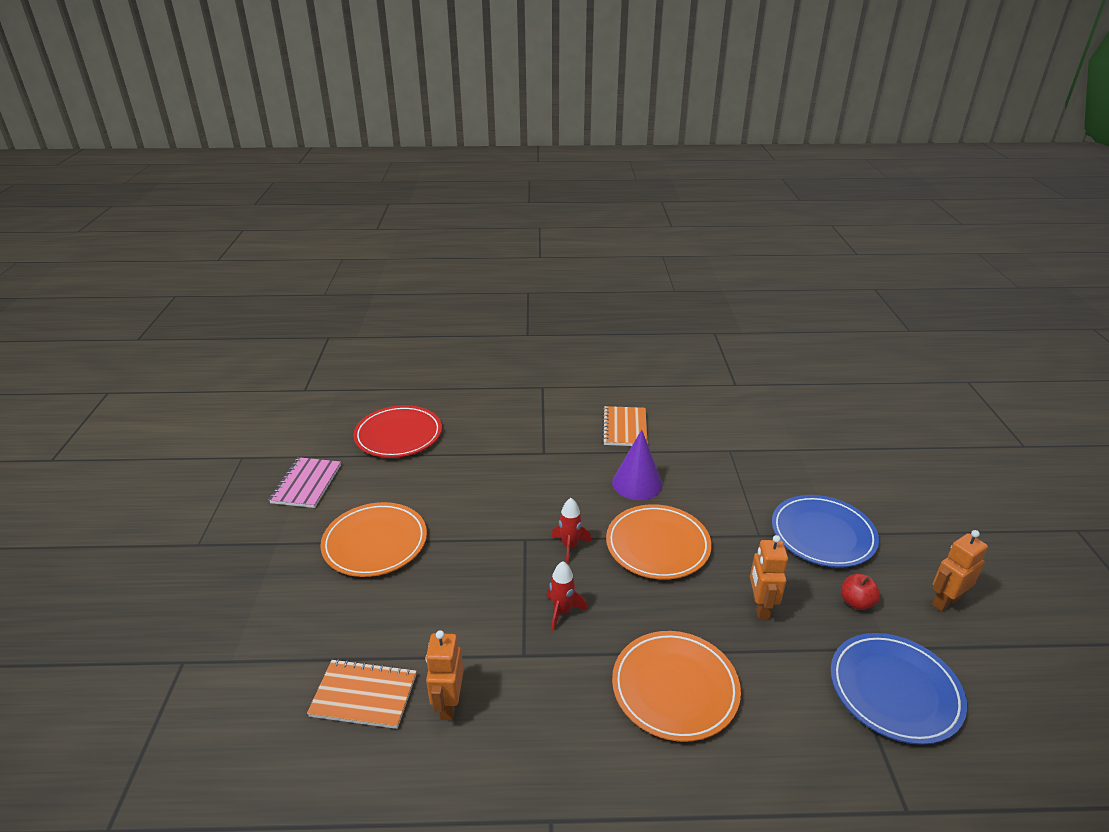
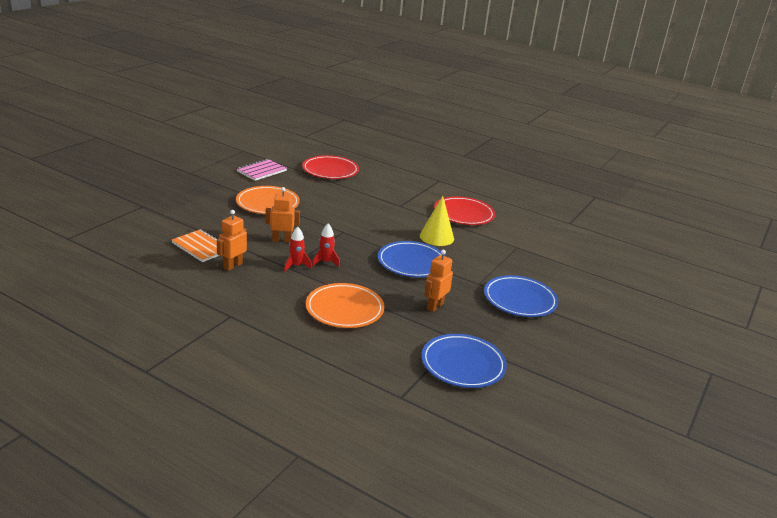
camera: 30 degrees right, 5 degrees down
(570, 547) = (362, 243): red rocket -> red rocket (296, 266)
(624, 428) = (464, 214): orange notebook -> red plate
(637, 483) = (436, 237): purple cone -> yellow cone
(657, 545) = (412, 262): orange plate -> blue plate
(856, 602) = (495, 329): red apple -> none
(945, 601) = (554, 354): orange robot -> orange robot (282, 240)

